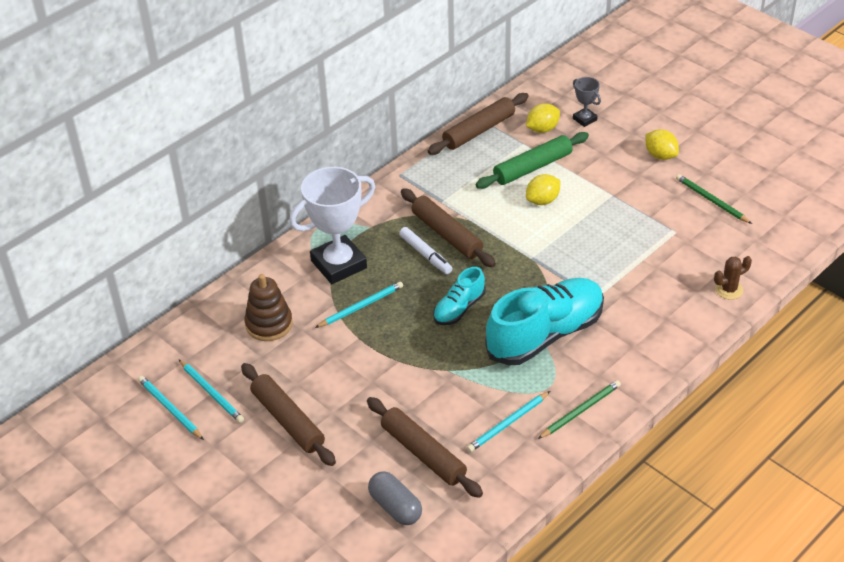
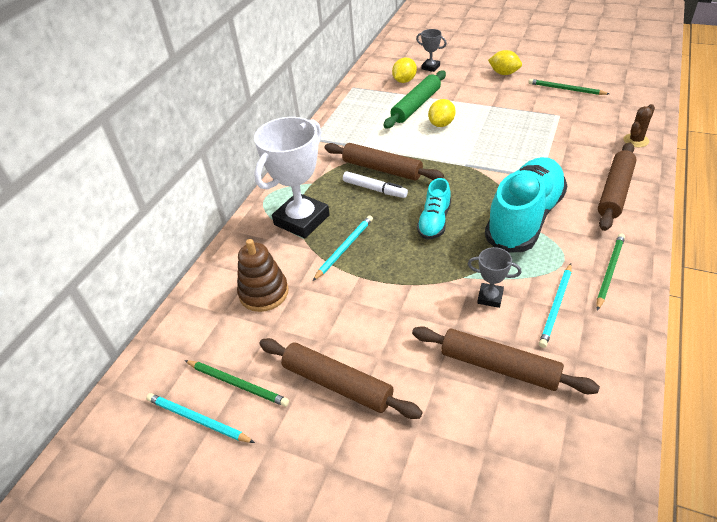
camera: 20 degrees left, 0 degrees up
(211, 393) = (238, 384): turquoise pencil -> green pencil
(395, 507) = (513, 439): grey capsule -> none
(457, 396) = (490, 297): none -> grey trophy
(479, 131) = (357, 94): brown rolling pin -> brown rolling pin (615, 192)

